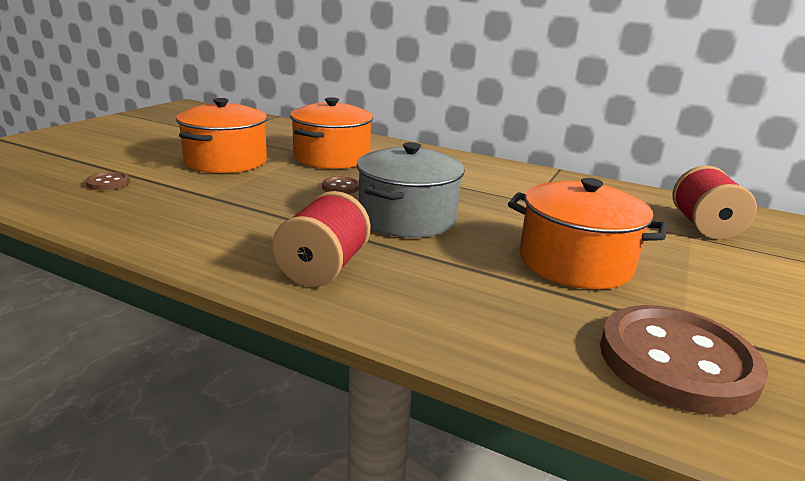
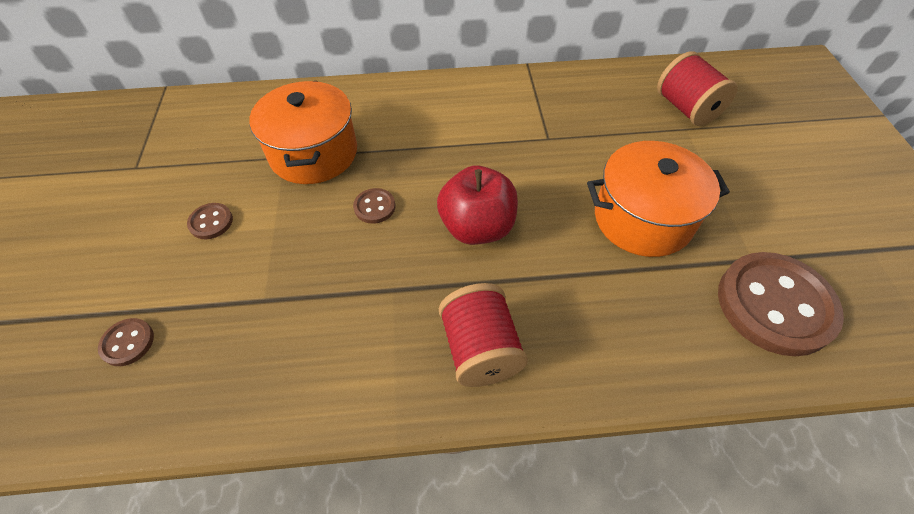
camera: 30 degrees left, 30 degrees up
(226, 161) = (211, 222): orange pot -> brown button
(407, 218) = (477, 227): grey pot -> red apple

